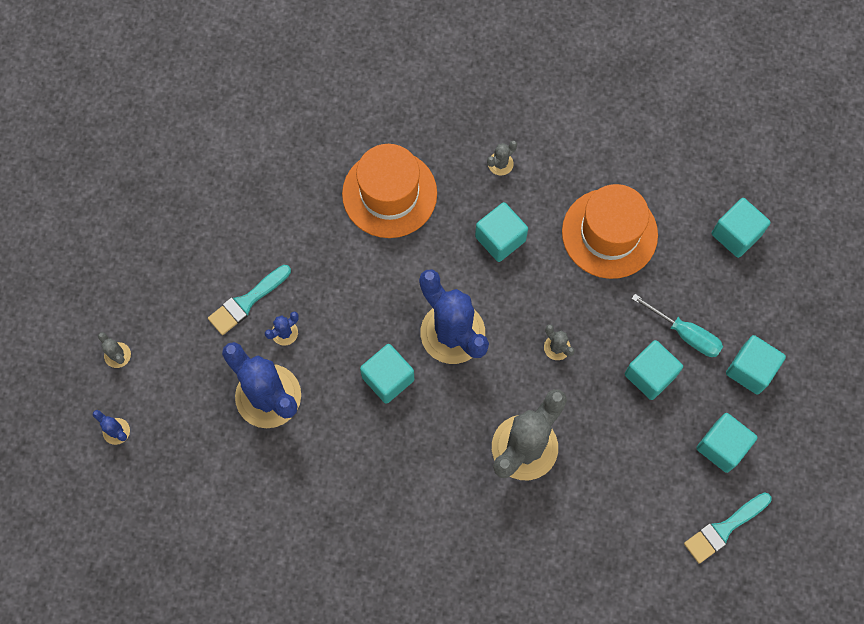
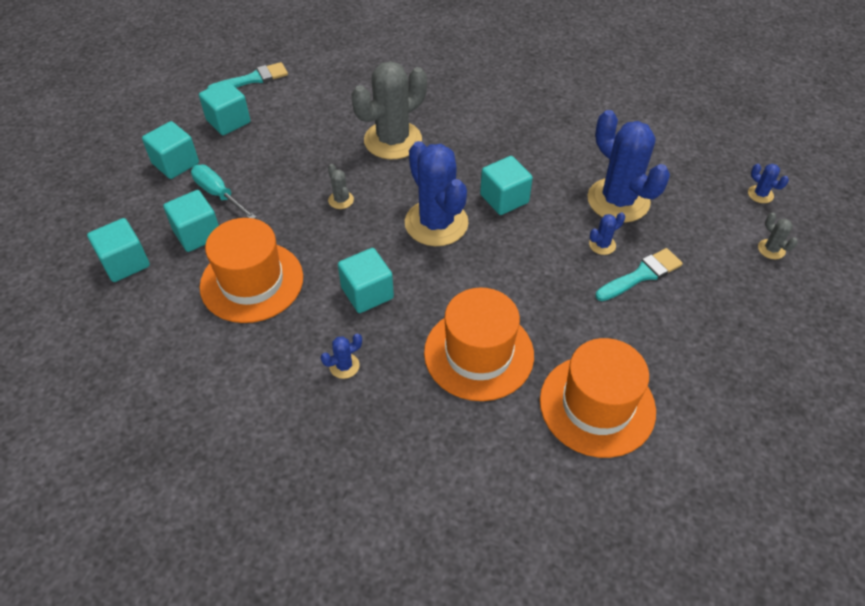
camera: 170 degrees left, 20 degrees down
(287, 163) = (597, 405): none -> orange hat
(500, 164) = (344, 366): grey cactus -> blue cactus
(650, 375) = (265, 171): turquoise cube -> turquoise cube (197, 234)

